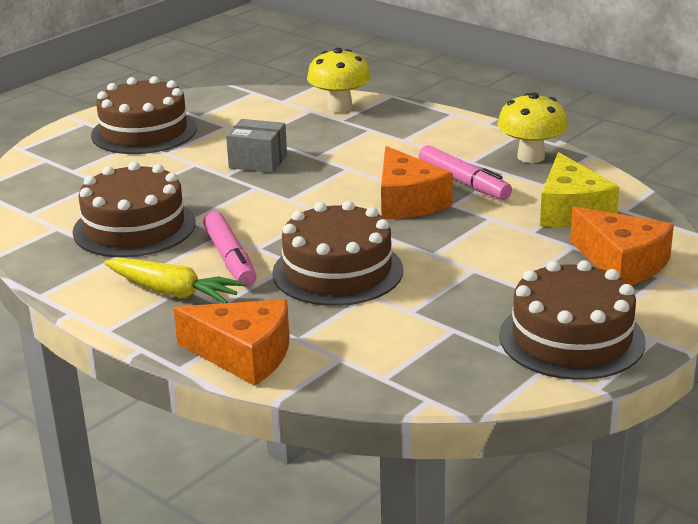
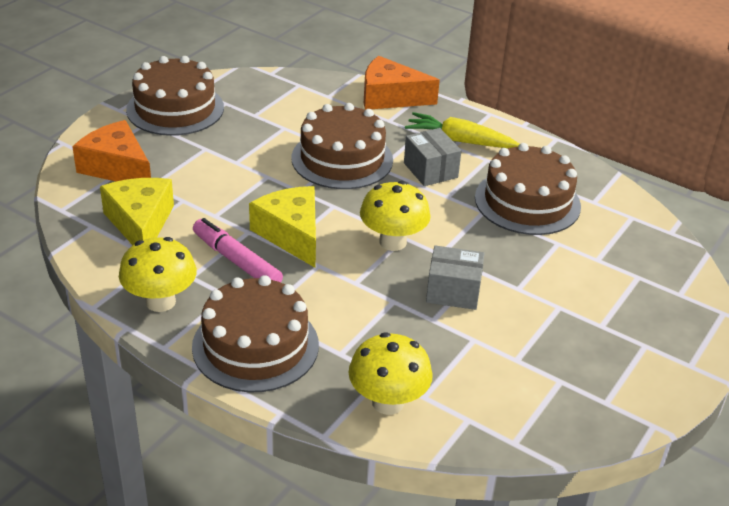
camera: 170 degrees right, 10 degrees up
(144, 132) = (607, 345): brown cake -> brown cake (255, 346)
(230, 258) = (430, 170): pink marker -> grey box
(302, 195) = (392, 242): none -> yellow mushroom
(407, 201) = (291, 234): orange cheese -> yellow cheese

